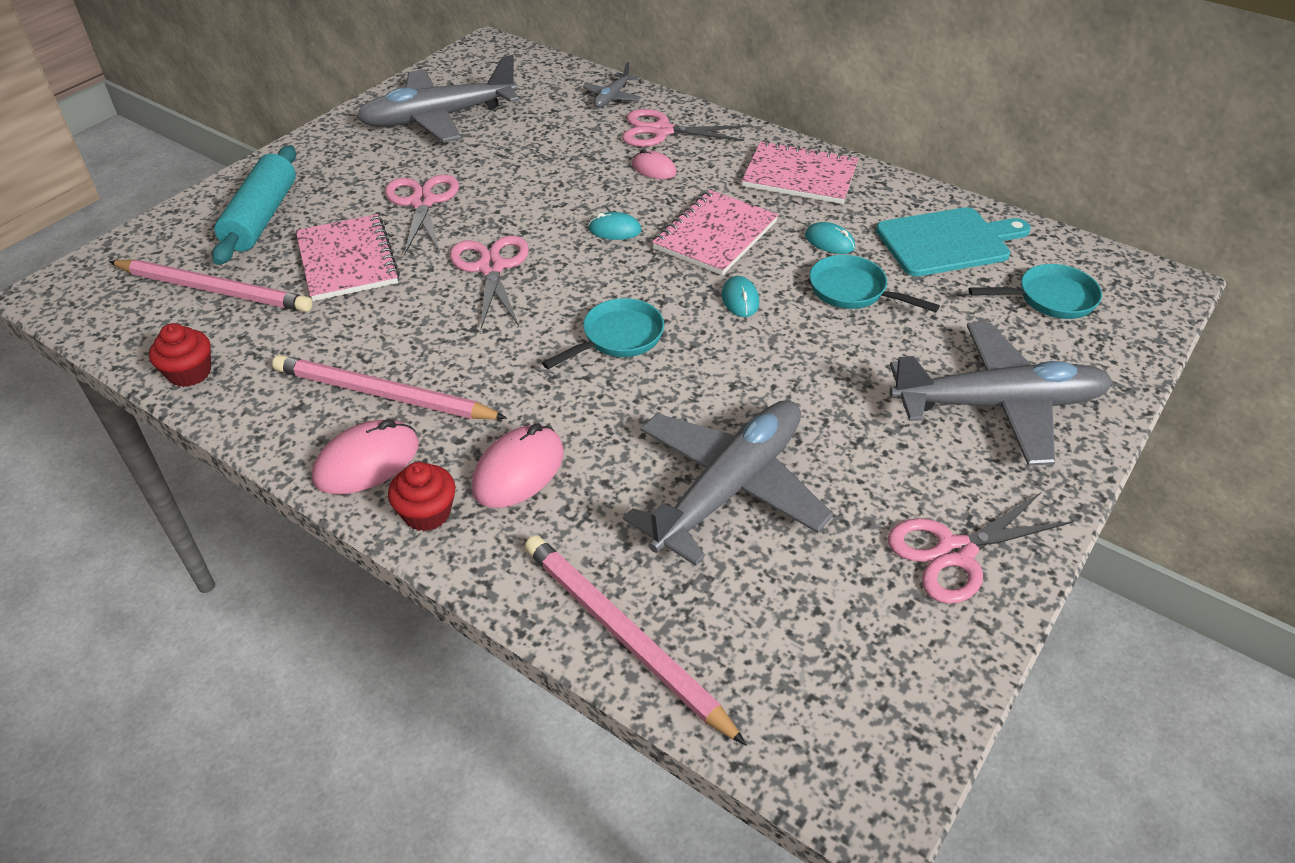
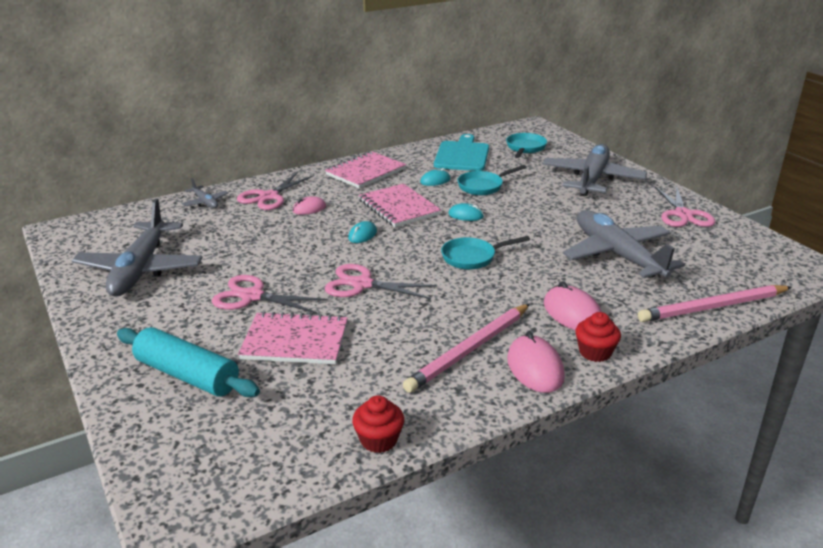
camera: 65 degrees left, 15 degrees down
(214, 290) = (272, 414): pink pencil -> none
(617, 338) = (472, 257): turquoise pan -> turquoise pan turned 90 degrees counterclockwise

